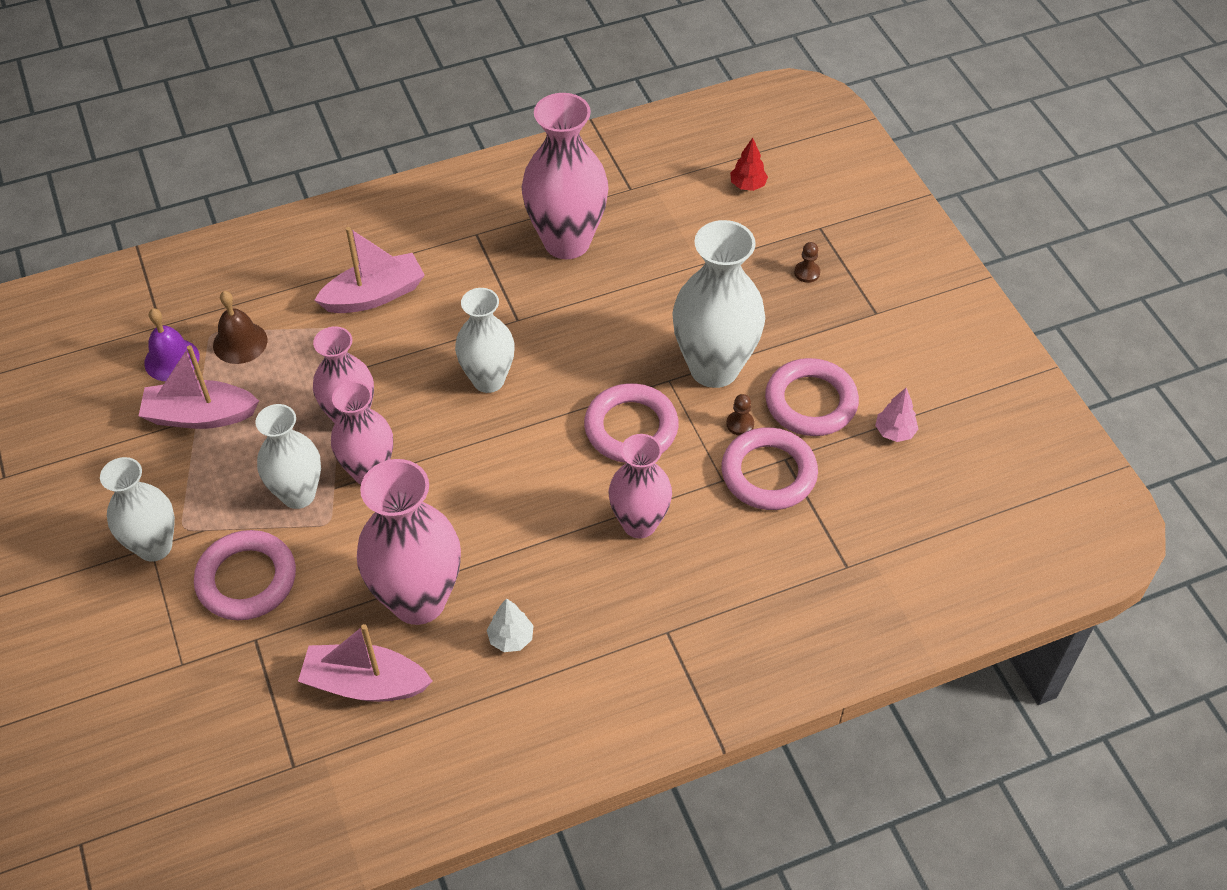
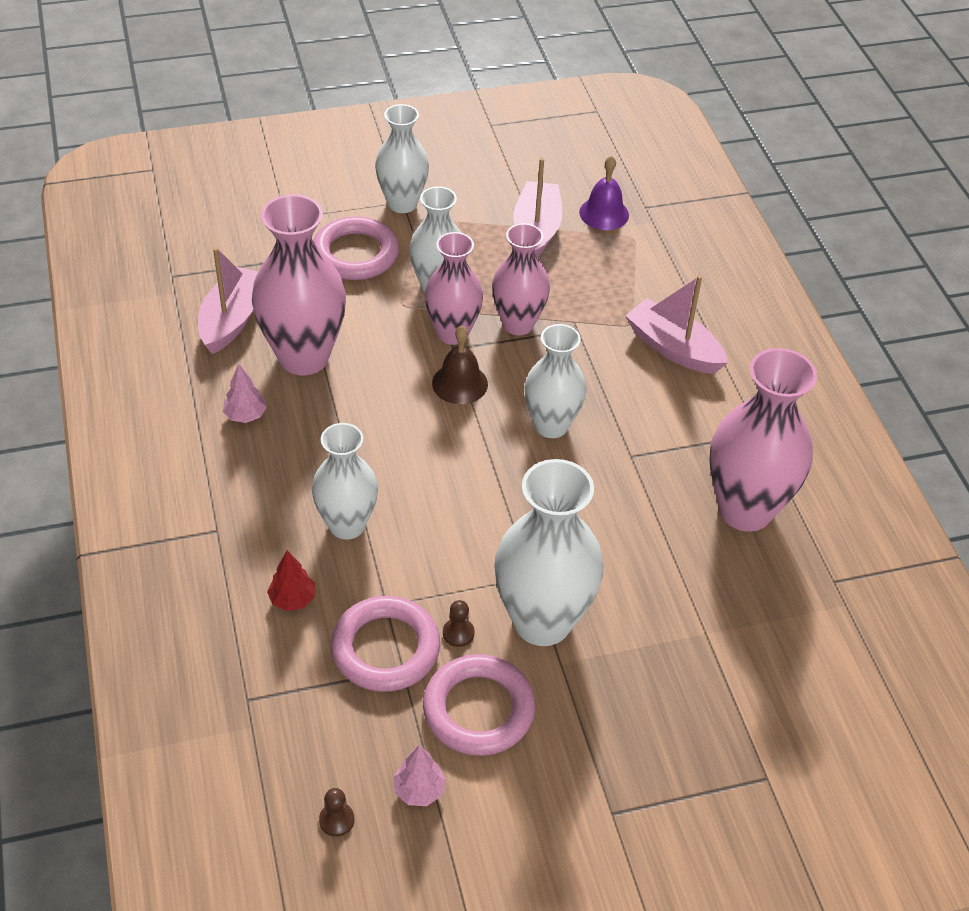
camera: 95 degrees right, 5 degrees down
(240, 342) = (620, 255): brown bell -> brown bell (460, 383)
(374, 295) = (673, 348): pink boat -> pink boat turned 150 degrees clockwise
(511, 638) = (245, 415): white tree -> pink tree
(631, 428) = (470, 534): pink ring -> none
(639, 524) = (347, 525): pink vase -> white vase
(747, 185) = (844, 708): red tree -> red tree (292, 599)
(807, 273) = (686, 746): brown pawn -> brown pawn (336, 820)

